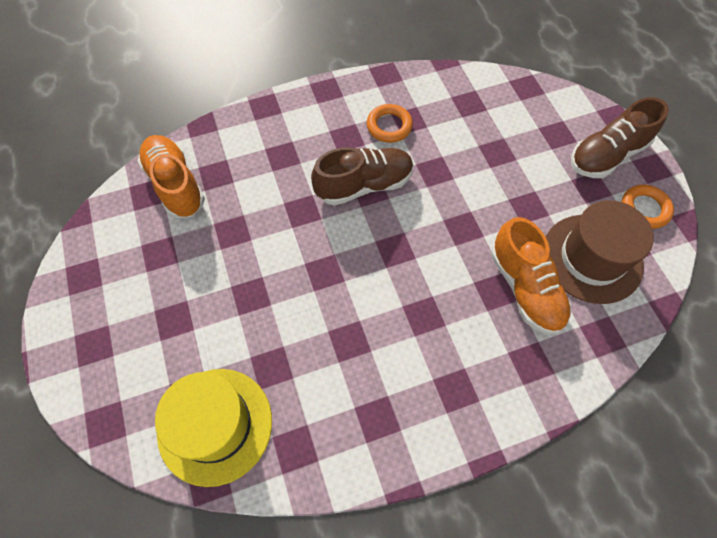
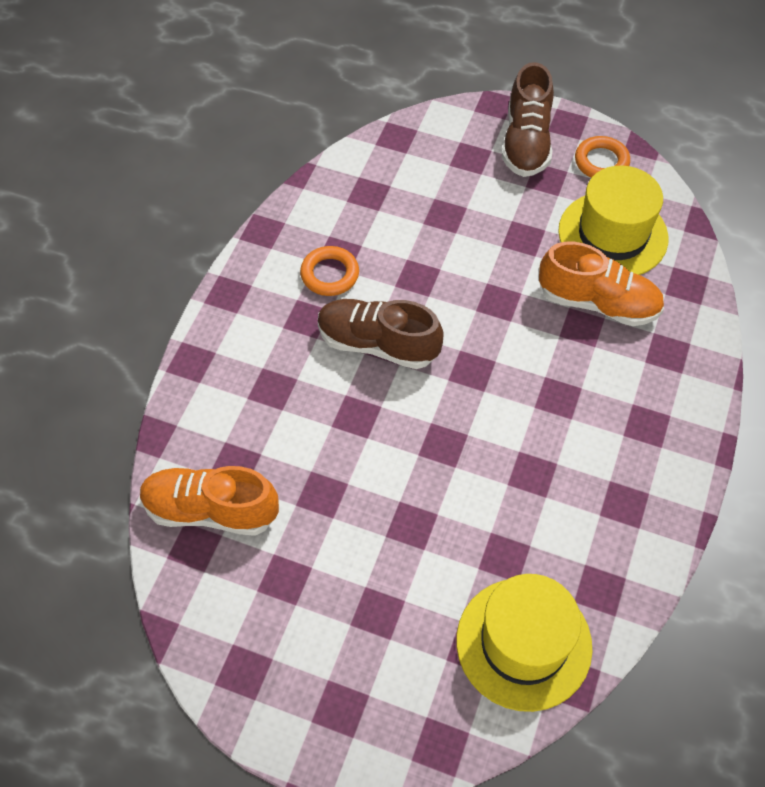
camera: 50 degrees left, 5 degrees down
(364, 185) = (378, 344): brown shoe -> brown shoe turned 90 degrees counterclockwise
(592, 258) = (613, 234): brown hat -> yellow hat

